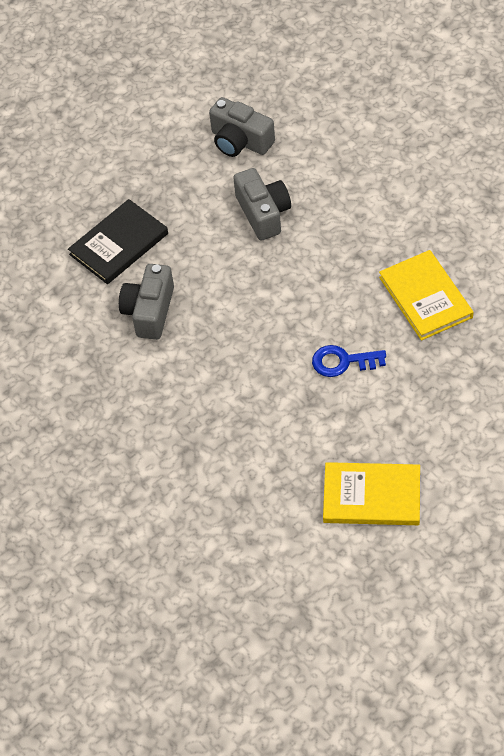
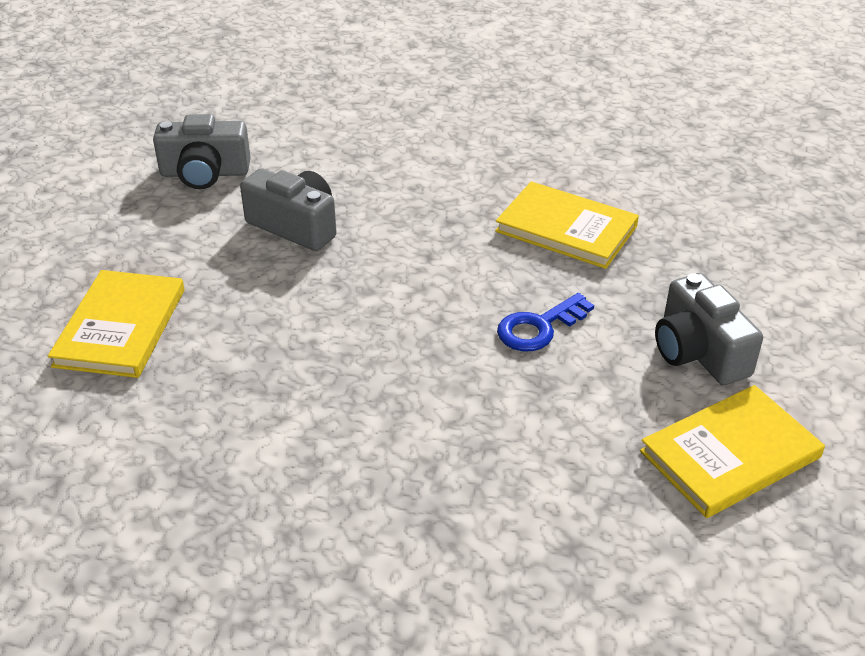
camera: 40 degrees left, 15 degrees down
(119, 244) = (120, 327): black book -> yellow book
(149, 311) = (228, 383): grey camera -> grey camera (698, 352)

